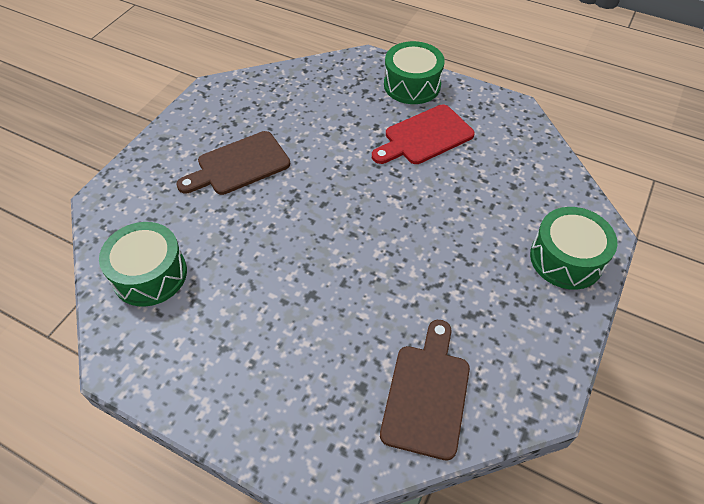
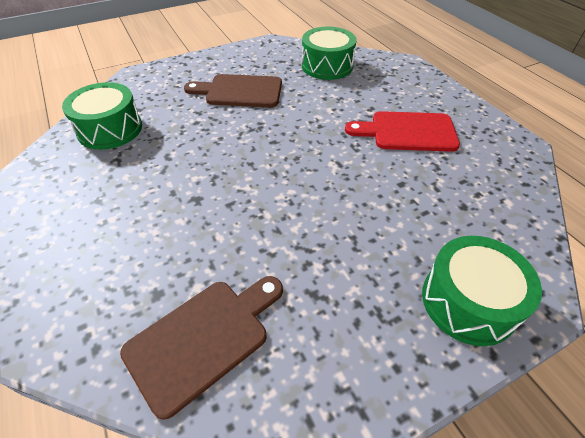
camera: 35 degrees right, 5 degrees down
(412, 85) = (431, 93): green drum -> green drum (327, 66)

